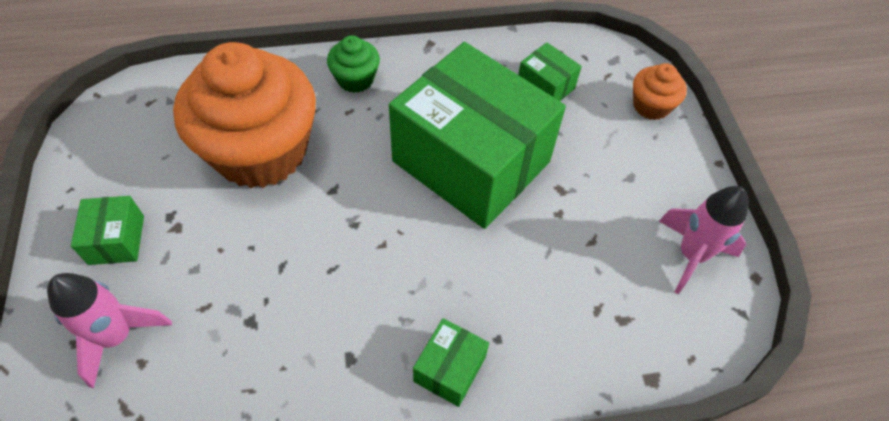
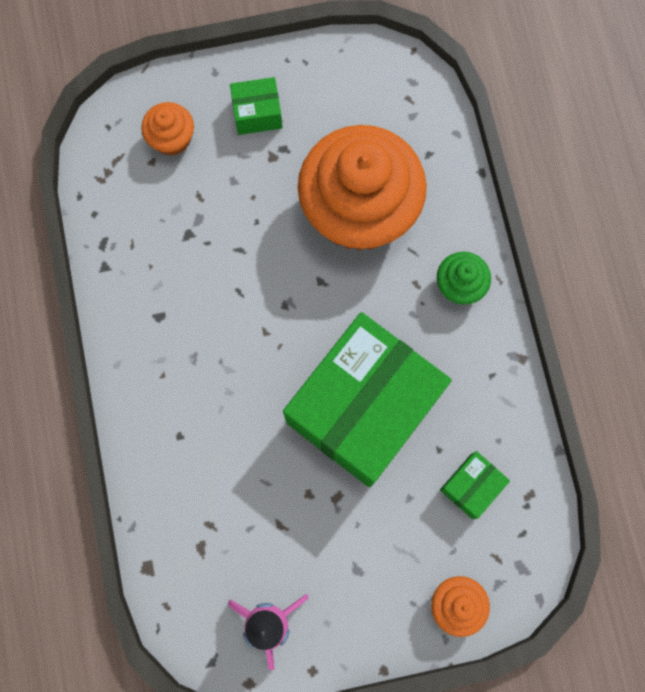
camera: 90 degrees right, 20 degrees up
(117, 337) = (172, 139): pink rocket -> orange cupcake
(450, 369) = (152, 397): green box -> none

